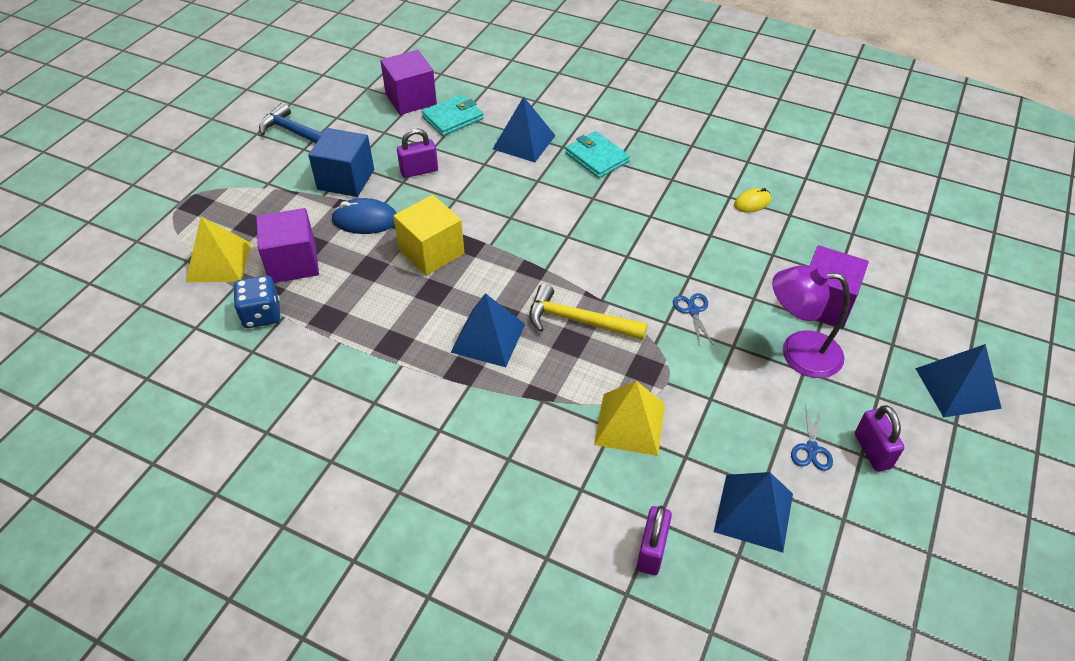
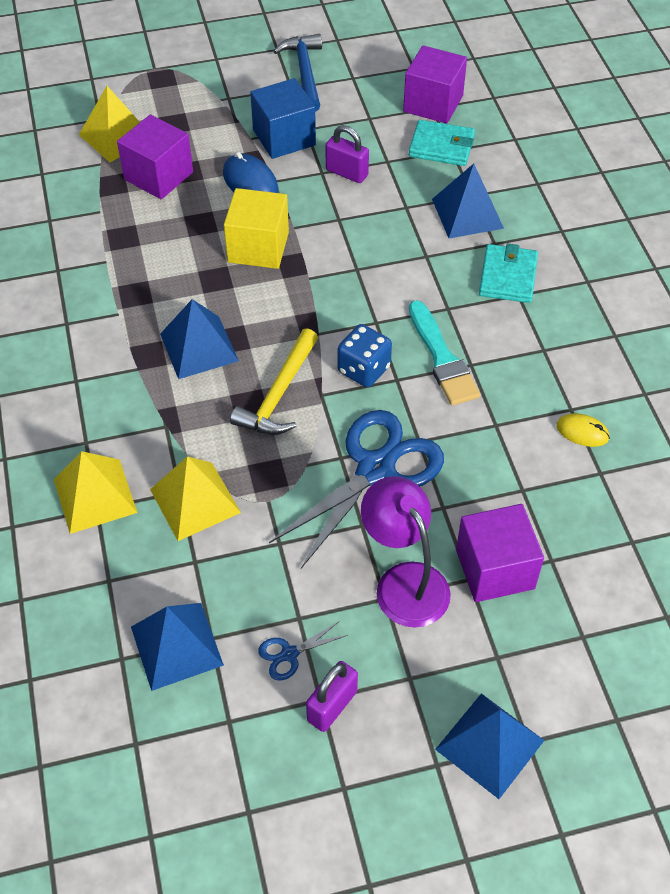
camera: 50 degrees right, 5 degrees up
(262, 315) = (89, 198): blue dice -> blue dice (363, 369)
(567, 483) = (95, 496): none -> yellow pyramid
(578, 321) = (279, 394): yellow hammer -> yellow hammer turned 135 degrees counterclockwise
(632, 225) = (442, 358): none -> turquoise brush
(652, 550) = (75, 593): purple padlock -> none
(692, 311) = (375, 469): blue scissors -> blue scissors, size x2.45

